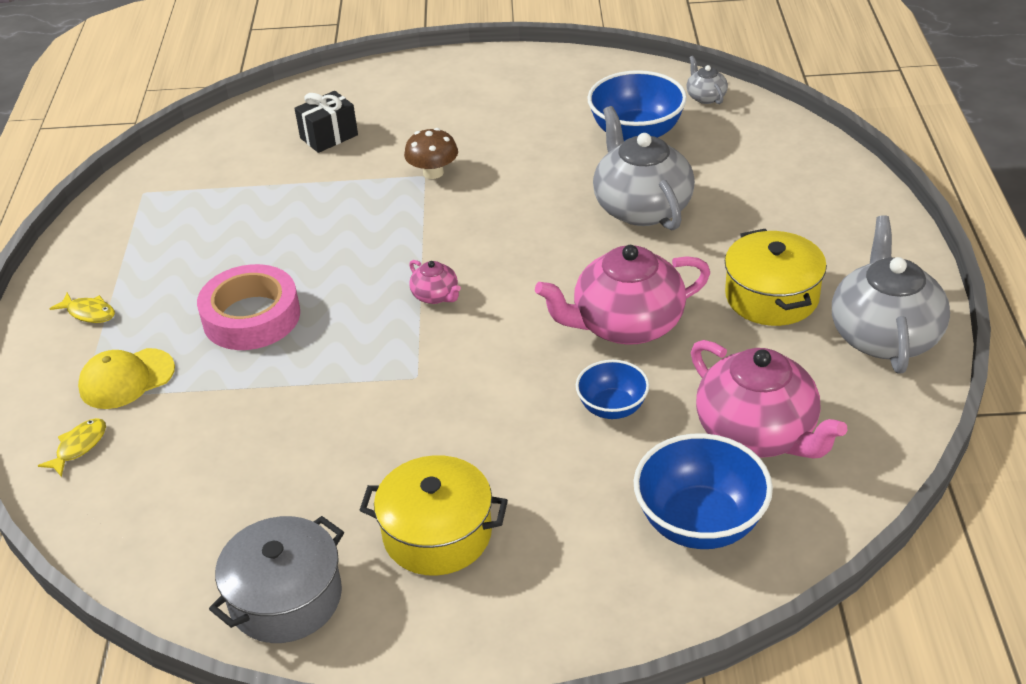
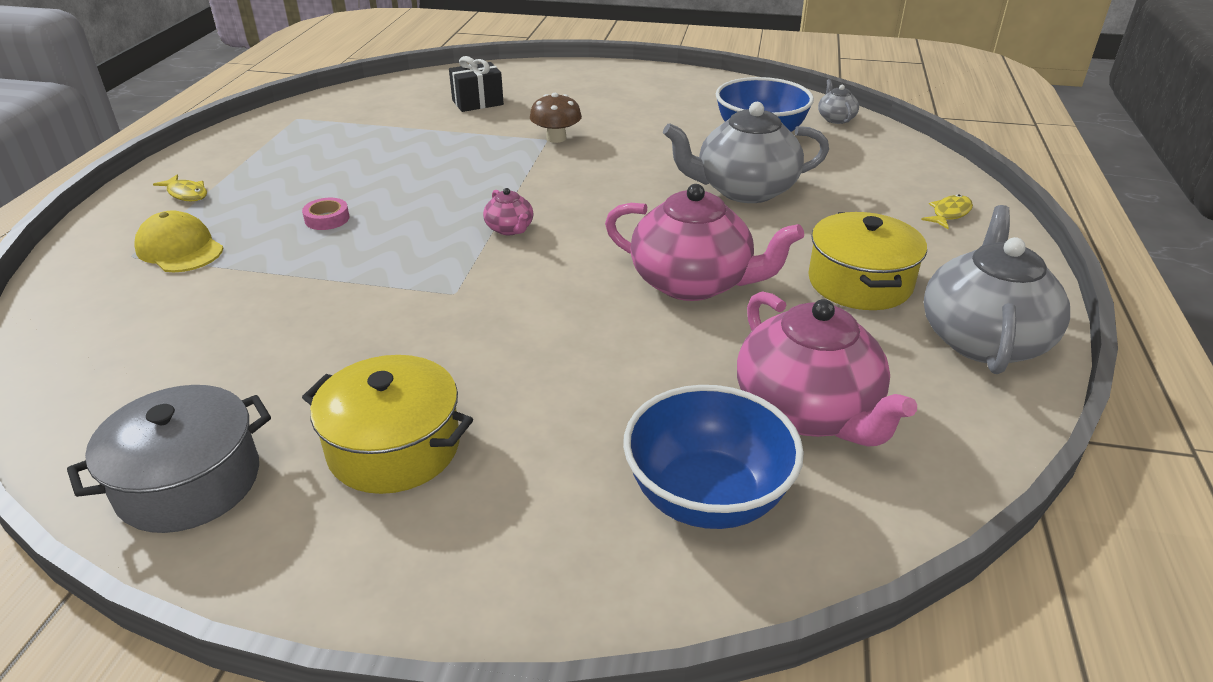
camera: 10 degrees right, 5 degrees down
(79, 446) = (94, 296): yellow fish -> yellow fish (949, 213)
(126, 379) = (180, 249): yellow cap -> yellow cap turned 60 degrees clockwise
(251, 317) = (327, 219): pink tape -> pink tape, size x0.44
(612, 407) = (647, 356): blue bowl -> none
(626, 325) = (693, 283): pink teapot -> pink teapot turned 150 degrees counterclockwise
(641, 207) = (744, 190): grey teapot -> grey teapot turned 90 degrees counterclockwise

